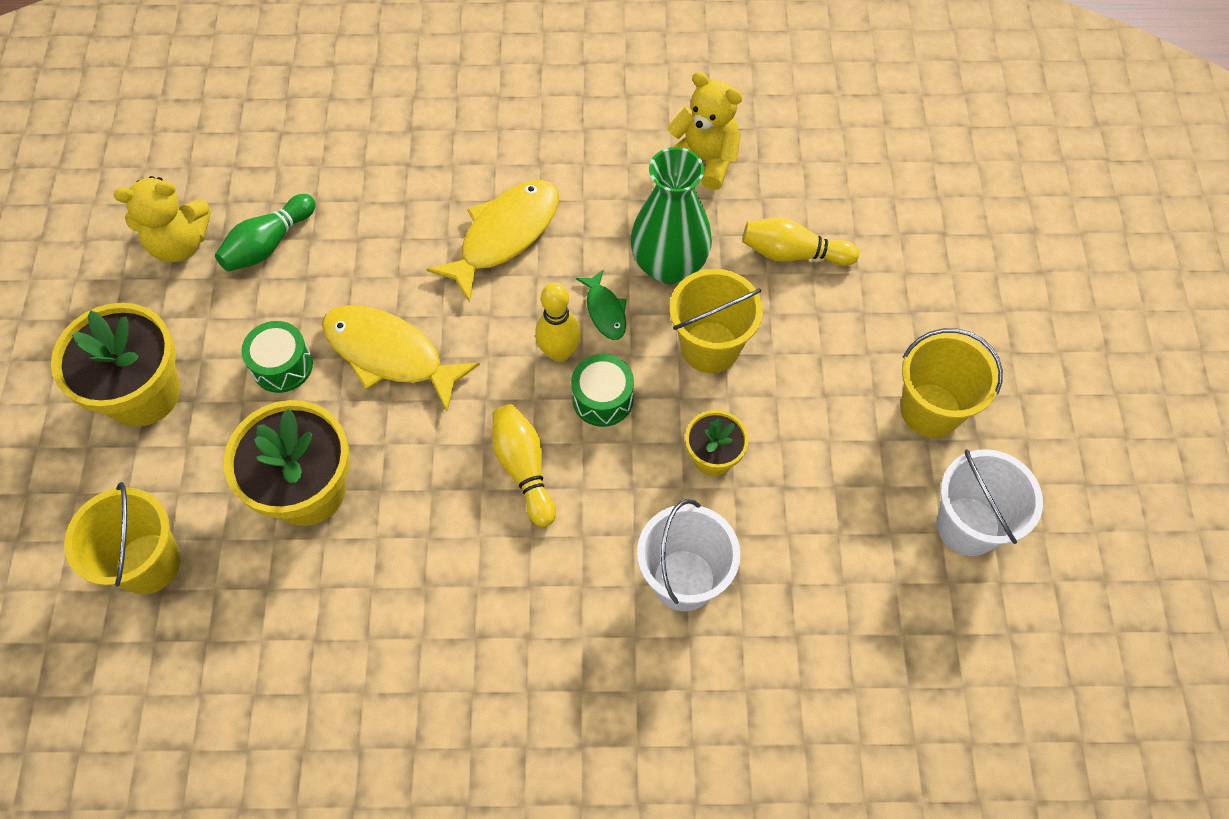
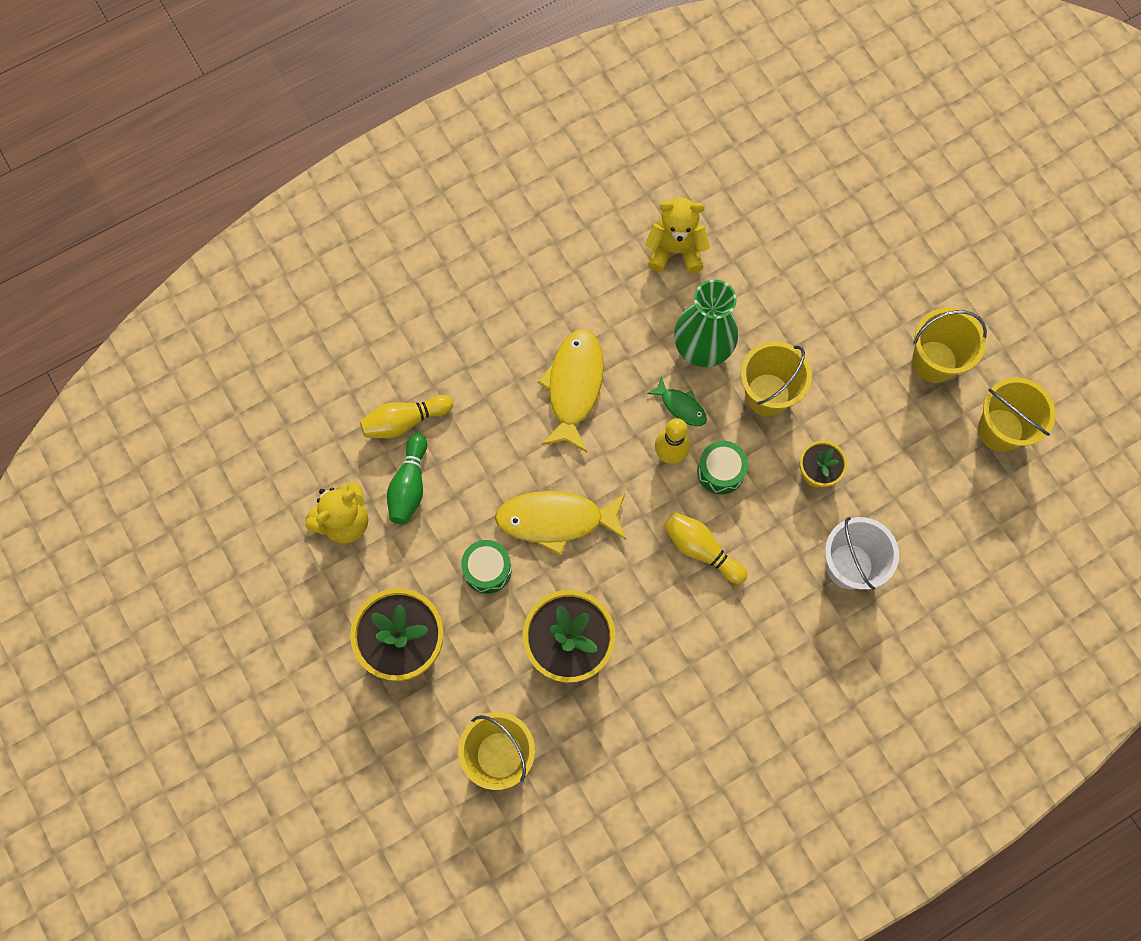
camera: 30 degrees left, 10 degrees up
(793, 253) = (780, 293): yellow bowling pin -> yellow bowling pin (405, 421)
(968, 526) = (1000, 430): white bucket -> yellow bucket

